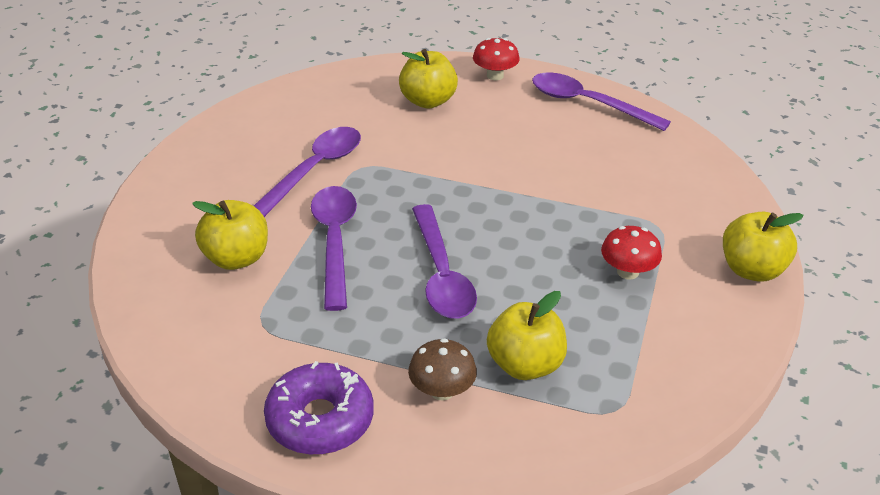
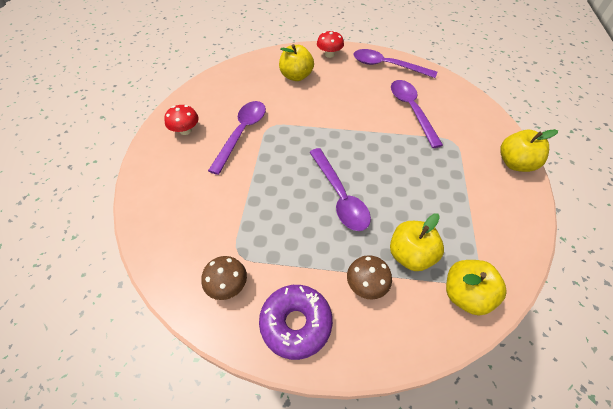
camera: 10 degrees left, 15 degrees up
(234, 359) = (227, 285): none -> brown mushroom
(236, 258) = (209, 205): yellow apple -> yellow apple (465, 294)
(334, 242) = (268, 183): purple spoon -> purple spoon (411, 110)
(627, 272) = (447, 176): red mushroom -> red mushroom (185, 130)

